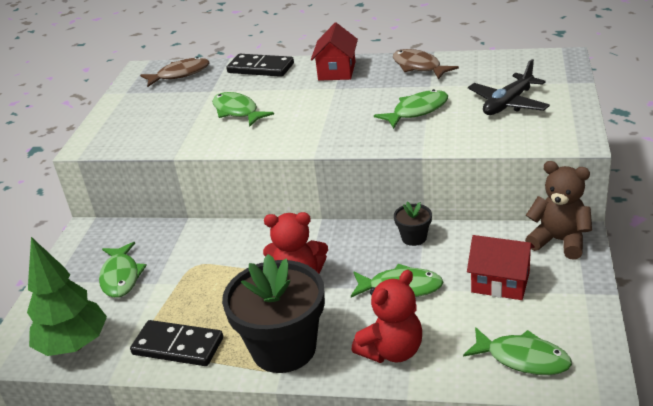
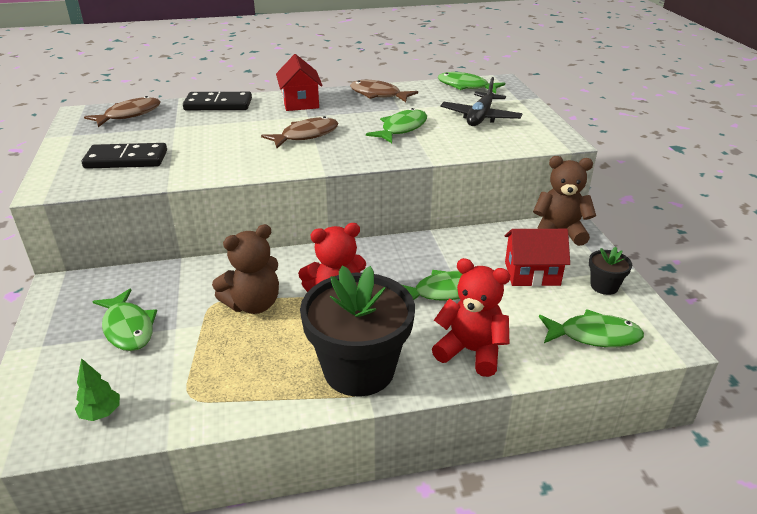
camera: 25 degrees left, 0 degrees up
(74, 345) = (101, 413): green tree -> green tree, size x0.45
(178, 346) = (236, 390): black domino -> black domino (126, 160)
(226, 272) = (253, 304): none -> brown teddy bear
(237, 111) = (216, 142): green fish -> green fish (466, 86)
(320, 111) = (306, 135): none -> brown fish
(392, 351) = (471, 351): red teddy bear -> red teddy bear turned 90 degrees counterclockwise
(414, 238) = (430, 246): black flower pot -> black flower pot (604, 286)

